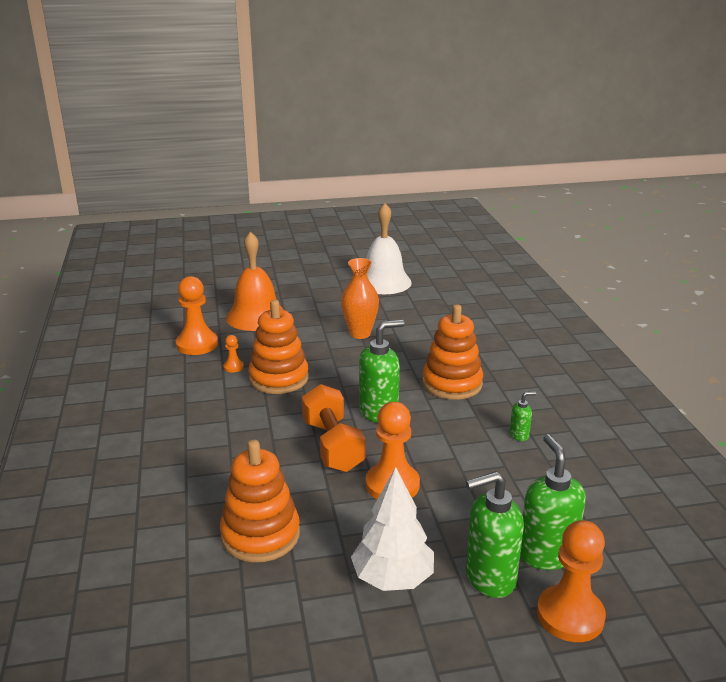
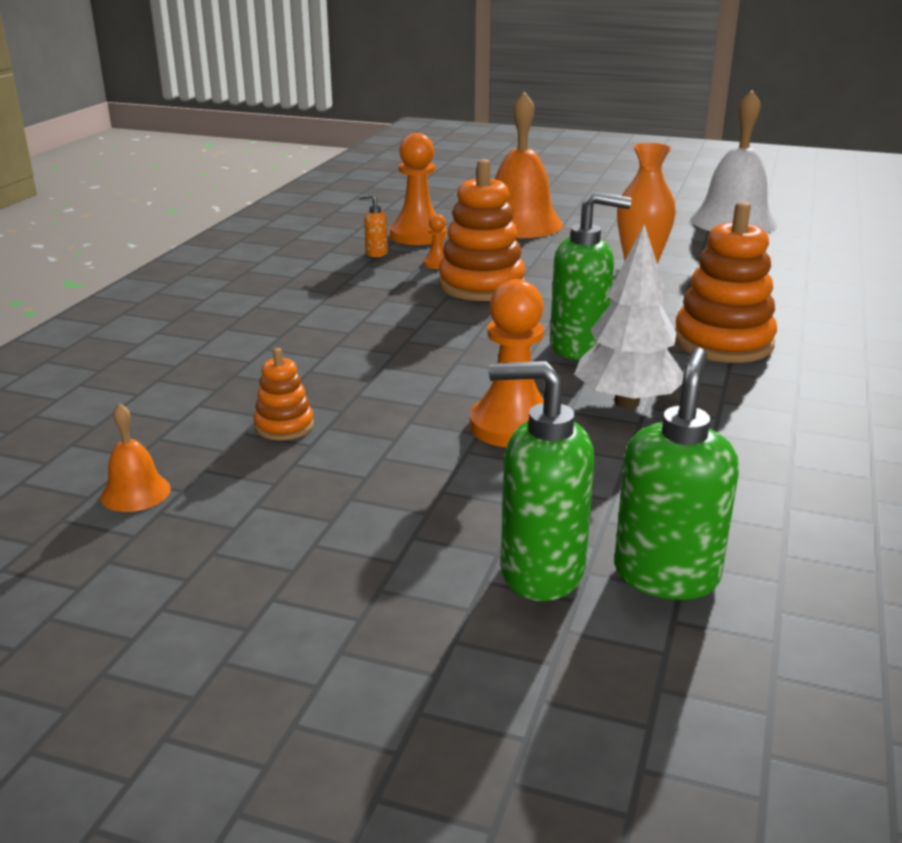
camera: 30 degrees right, 0 degrees up
(183, 369) = (376, 253): none -> orange soap dispenser
(216, 622) = (135, 492): none -> orange bell
(260, 535) = (284, 426): orange stacking toy -> orange stacking toy, size x0.51
(332, 445) = (476, 365): orange dumbbell -> none
(393, 578) = (399, 524): white tree -> white tree (627, 402)
(519, 435) = (772, 423): green soap dispenser -> none
(570, 615) = (624, 664): orange pawn -> none

